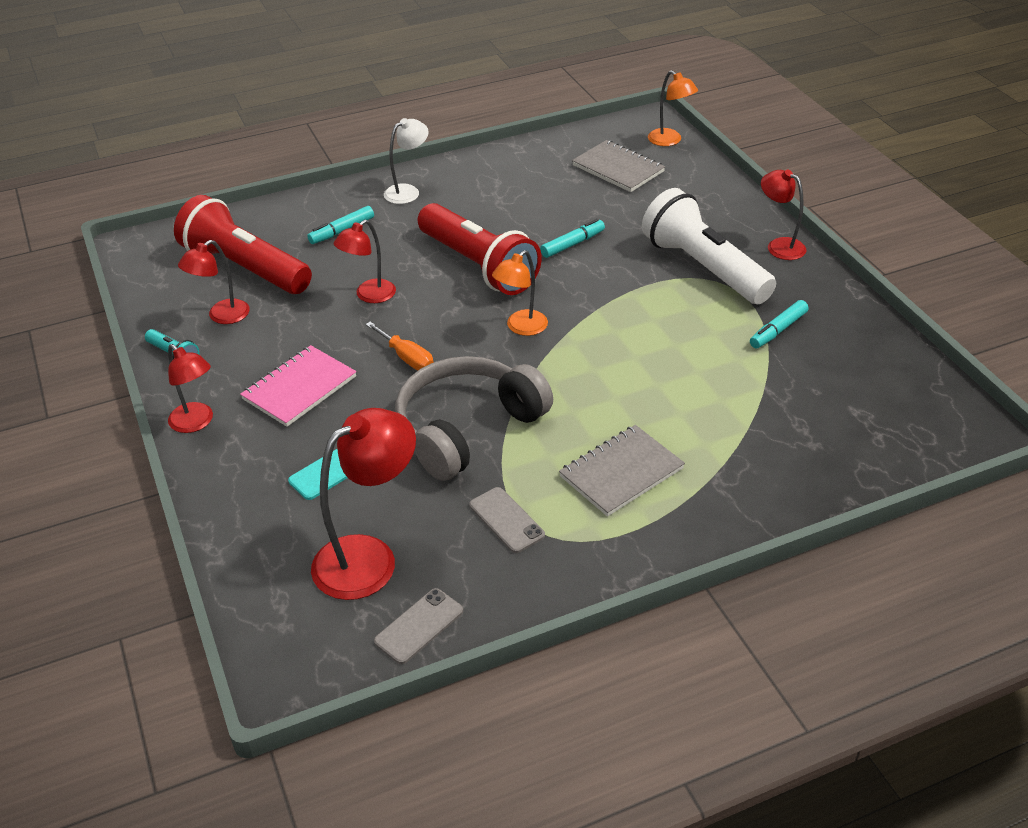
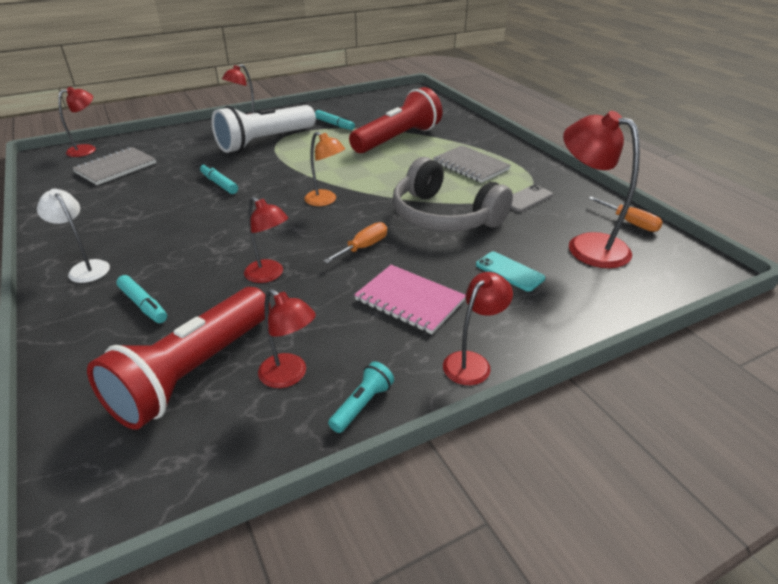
camera: 95 degrees left, 5 degrees down
(419, 626) = (630, 223): grey phone -> orange screwdriver
(479, 266) = (236, 221): red flashlight -> red flashlight (397, 139)
(669, 141) = (87, 149): orange lamp -> red lamp

